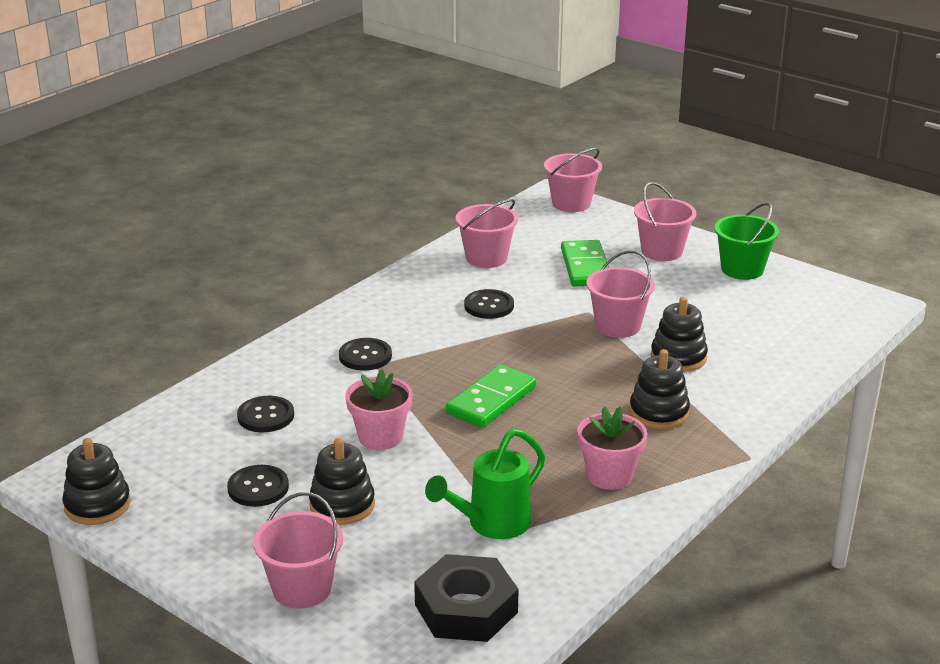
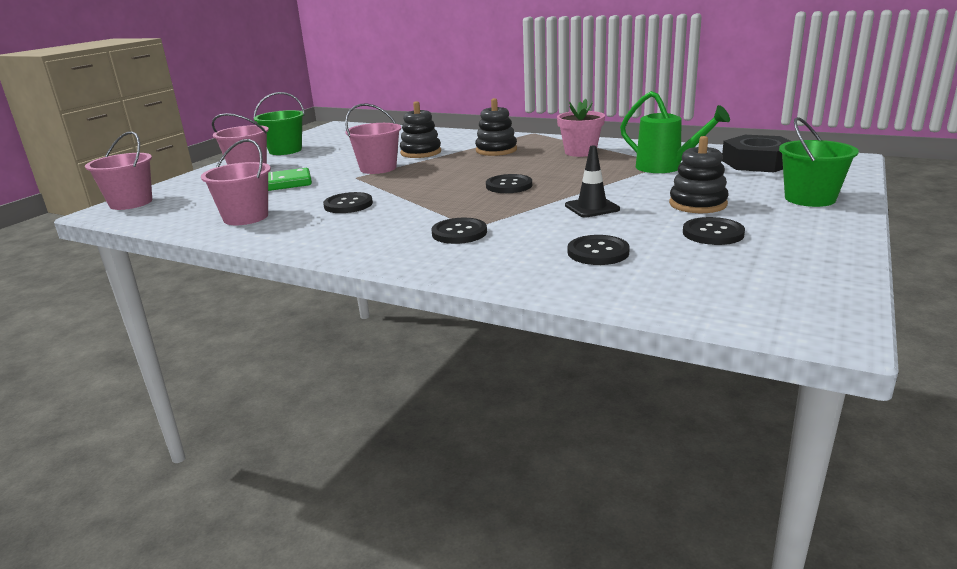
camera: 100 degrees left, 5 degrees down
(97, 505) = (837, 293): black stacking toy -> none
(302, 589) = (810, 198): pink bucket -> green bucket
(380, 437) = (592, 207): pink flower pot -> black traffic cone
(491, 400) = (509, 185): green domino -> black button

